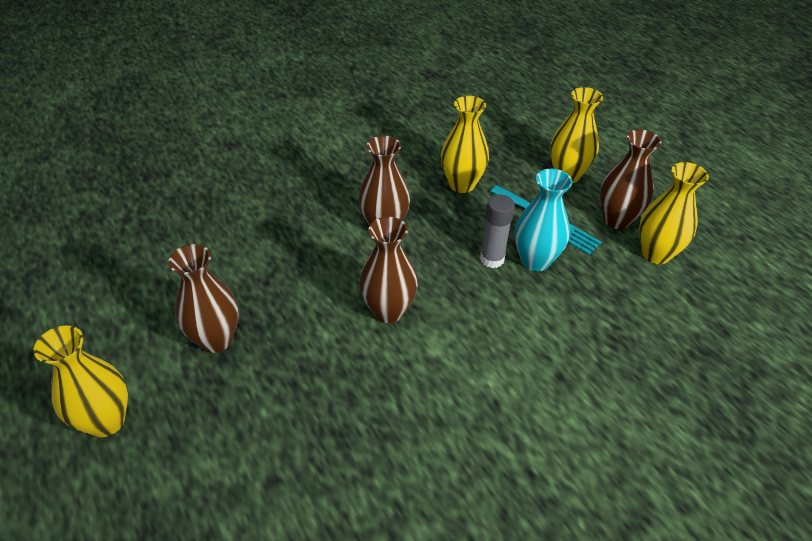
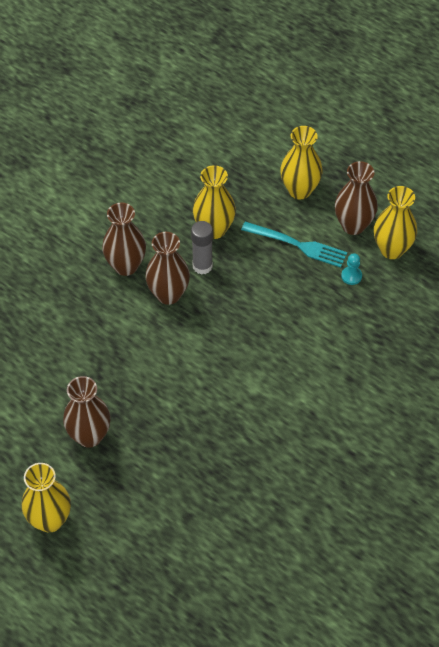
camera: 20 degrees left, 10 degrees up
(388, 311) = (206, 369): brown vase -> brown vase (126, 266)
(492, 259) = (267, 297): grey glue stick -> grey glue stick (202, 266)
(535, 261) = (301, 287): turquoise vase -> none
(598, 266) = (351, 276): none -> turquoise pawn

